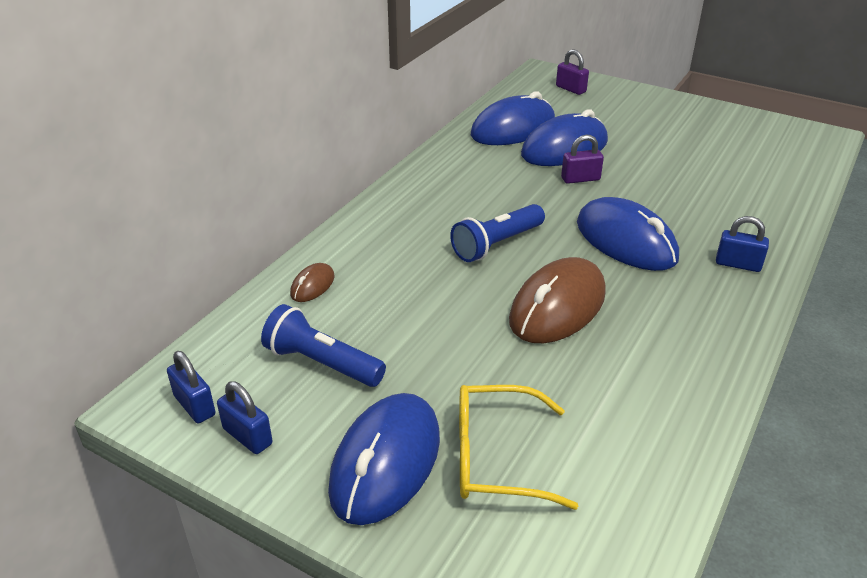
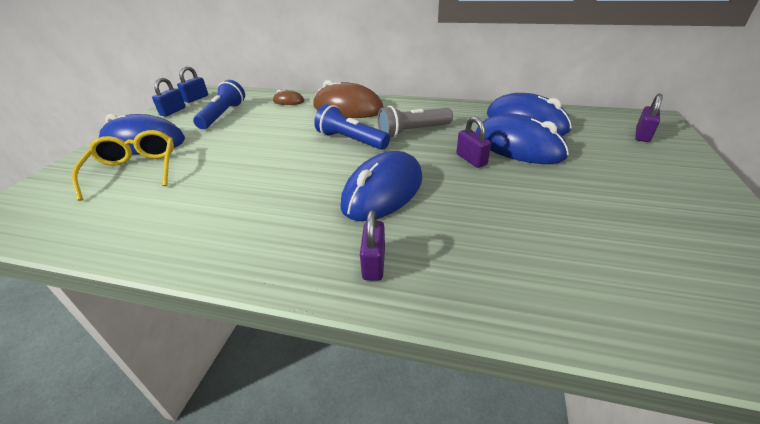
camera: 75 degrees right, 0 degrees up
(497, 198) = (413, 132): none -> grey flashlight
(557, 307) = (281, 172): brown mouse -> brown mouse (348, 108)
(738, 264) = (374, 263): blue padlock -> purple padlock

